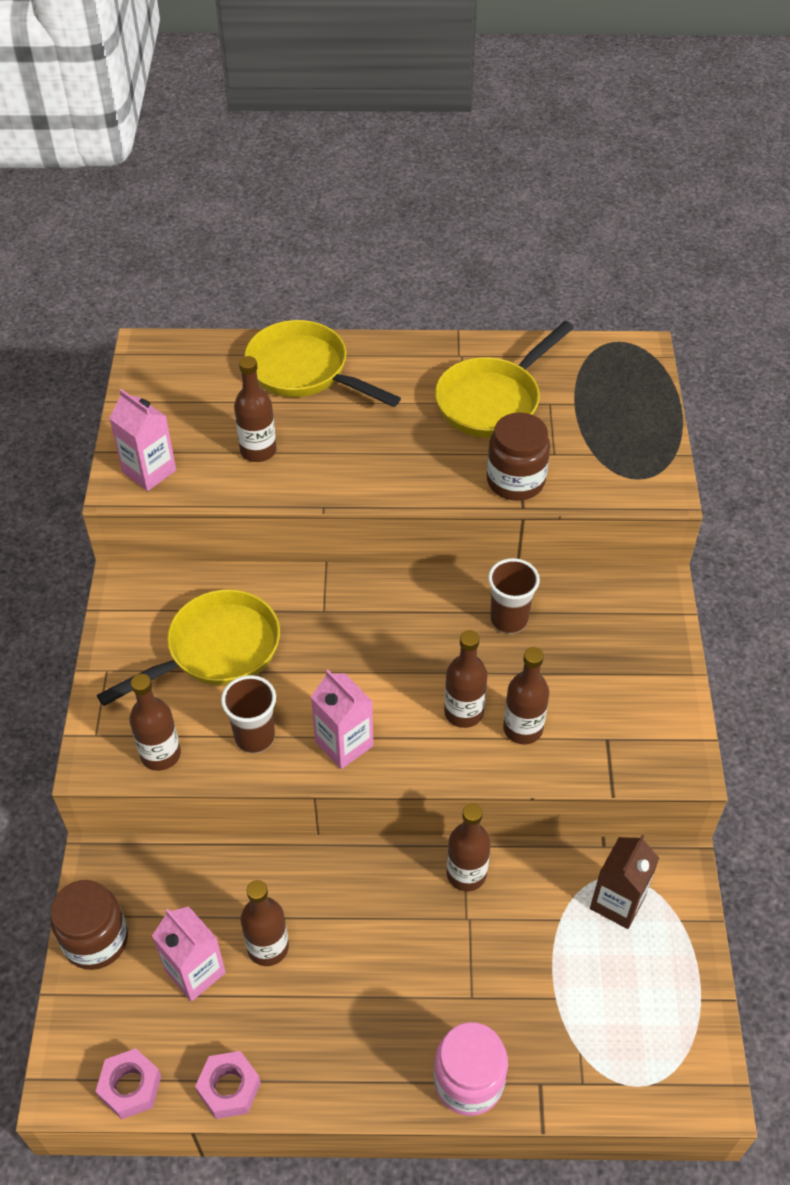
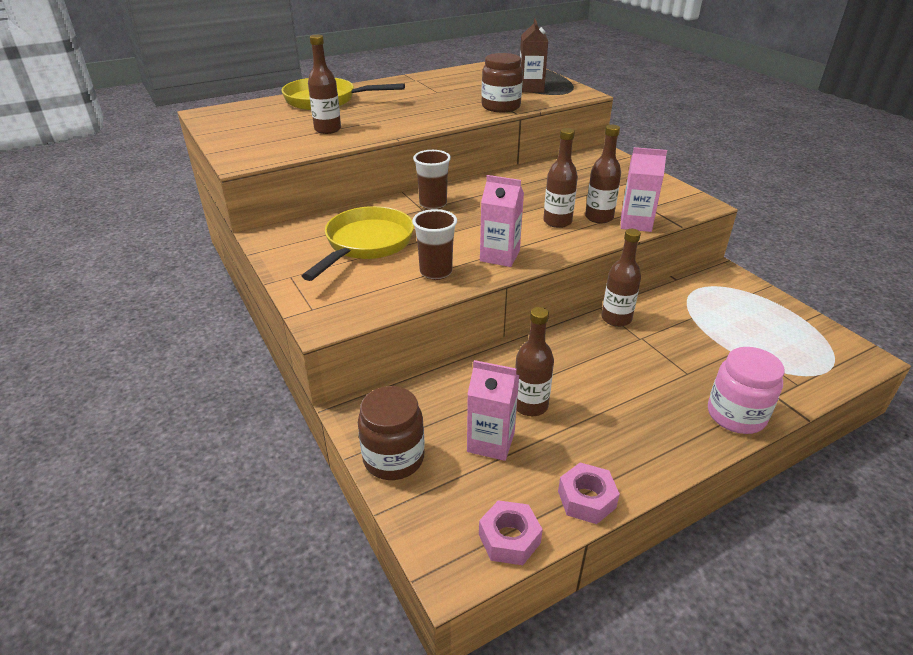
camera: 30 degrees left, 15 degrees down
(149, 471) = (257, 151): pink carton -> pink carton (636, 223)
(160, 754) = (374, 301): brown bottle -> none
(493, 401) = (453, 88): yellow pan -> none
(509, 620) = (538, 183): brown cup -> brown cup (433, 204)
(617, 902) = (712, 298): brown carton -> brown carton (531, 88)

